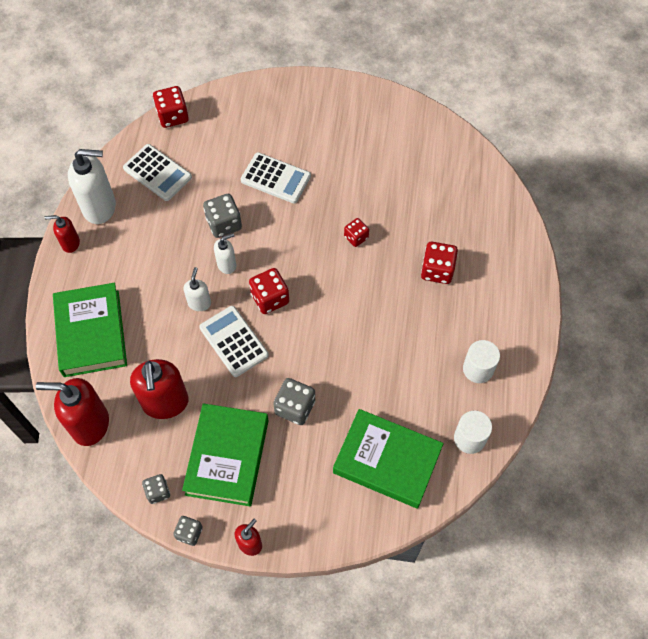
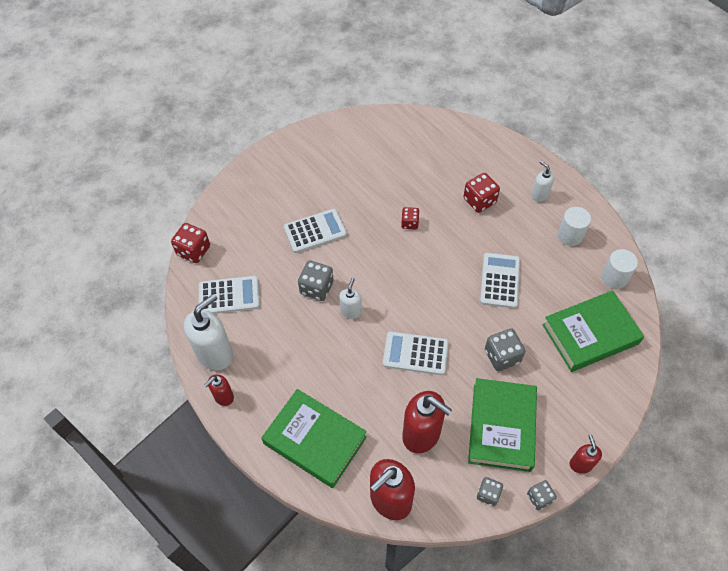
camera: 45 degrees left, 5 degrees down
(199, 303) = (363, 351): white soap dispenser -> white soap dispenser (539, 195)
(227, 457) = (501, 427): green book -> green book turned 45 degrees clockwise
(270, 298) = (404, 306): red dice -> none
(369, 349) = (500, 281): none -> white calculator

